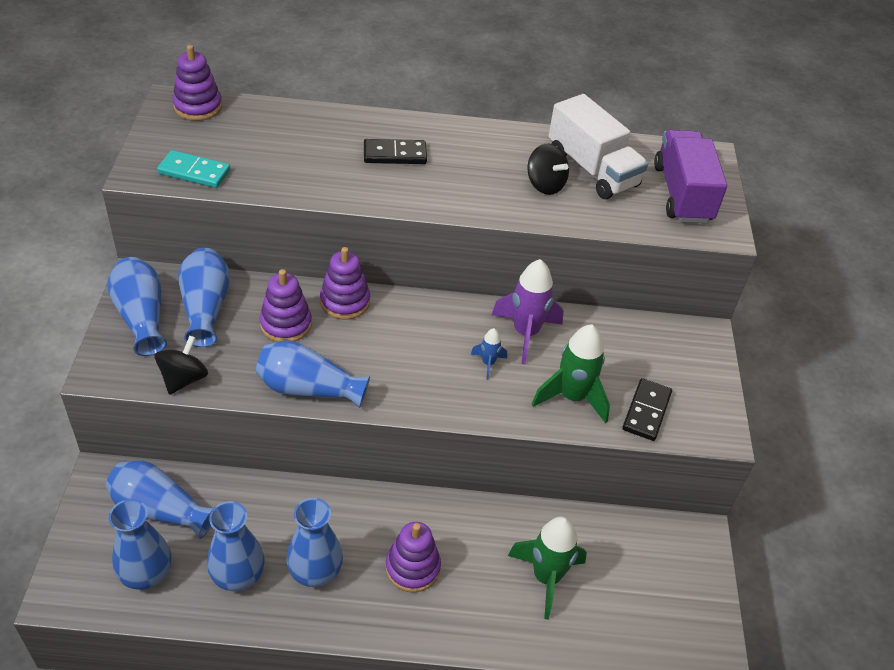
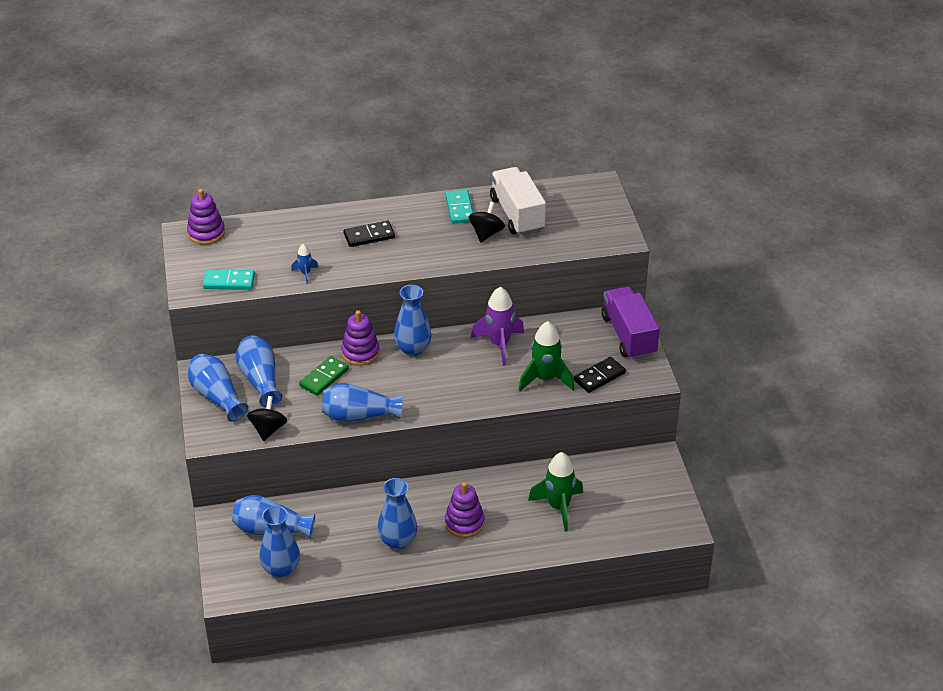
camera: 10 degrees left, 5 degrees down
(238, 576) = (345, 555): blue vase -> blue vase (413, 349)
(286, 324) = (324, 378): purple stacking toy -> green domino
(488, 363) = (479, 371): blue rocket -> blue rocket (305, 273)
(521, 146) = (459, 208): none -> turquoise domino
(545, 185) = (486, 233): black spinning top -> black spinning top turned 105 degrees counterclockwise
(592, 169) = (517, 214): white truck -> white truck turned 150 degrees counterclockwise
(646, 411) = (599, 376): black domino -> black domino turned 45 degrees clockwise
(682, 194) = (587, 218): purple truck -> purple truck (628, 335)

